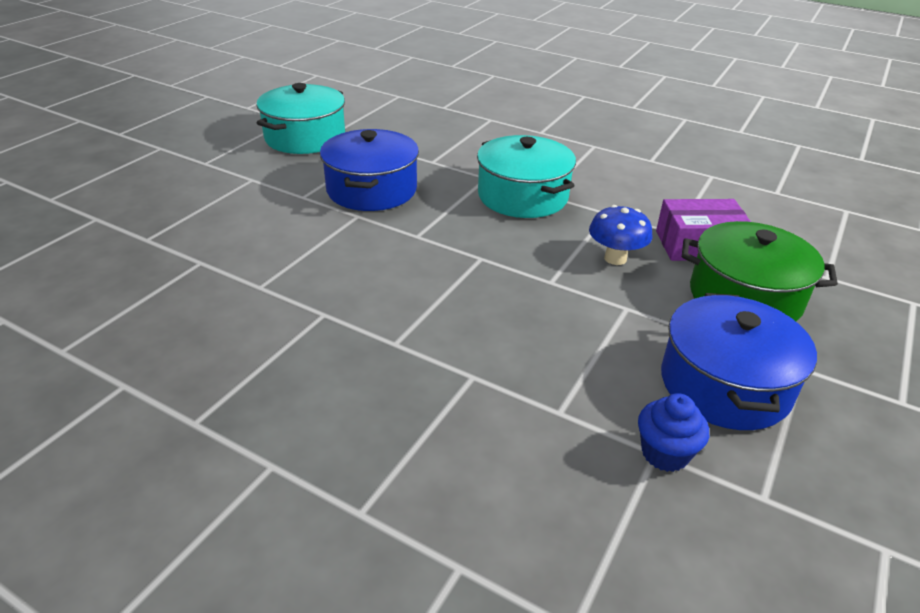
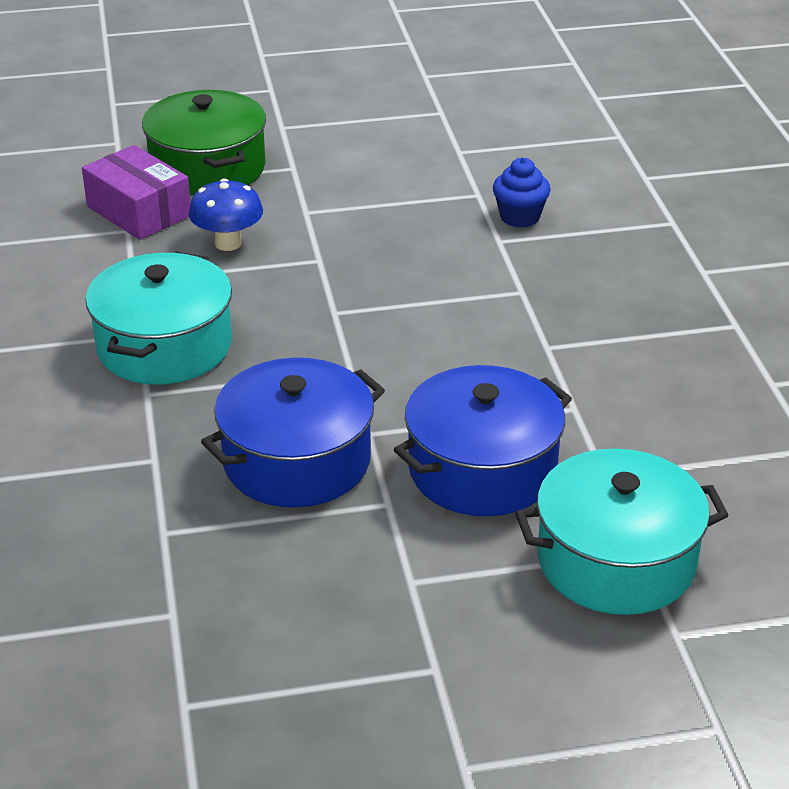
camera: 130 degrees left, 0 degrees up
(305, 137) = (226, 631): turquoise pot -> turquoise pot (616, 560)
(665, 453) = (454, 148): blue cupcake -> blue cupcake (519, 217)
(725, 384) = (348, 148): blue pot -> blue pot (482, 469)

